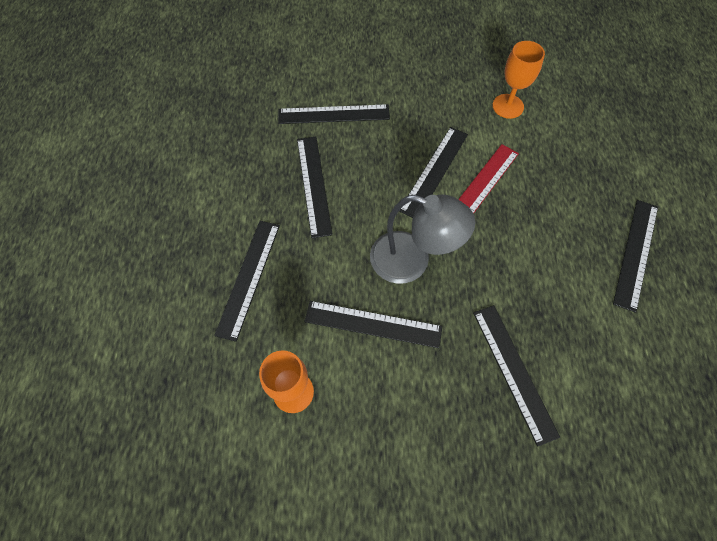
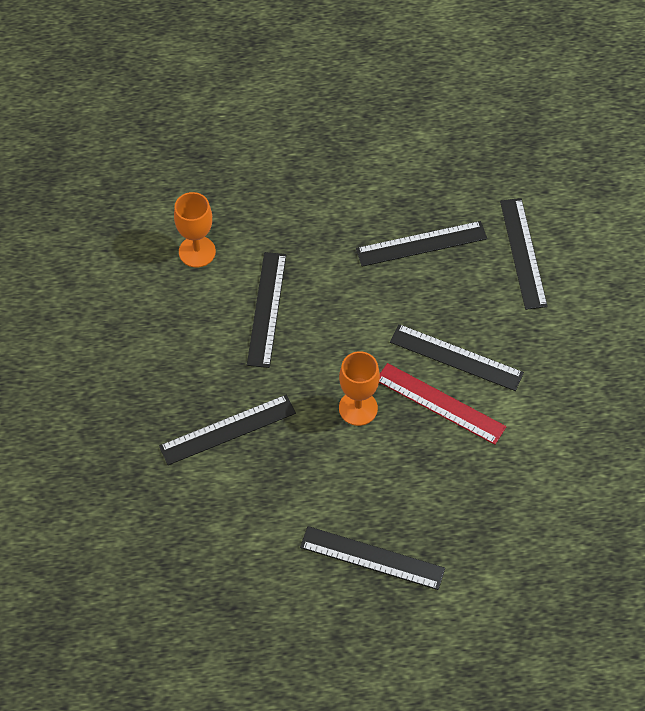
camera: 85 degrees right, 5 degrees down
(248, 278) = (306, 202): black ruler -> none
(412, 261) = (338, 339): grey lamp -> none
(508, 106) = (568, 436): orange goblet -> orange goblet (358, 408)

